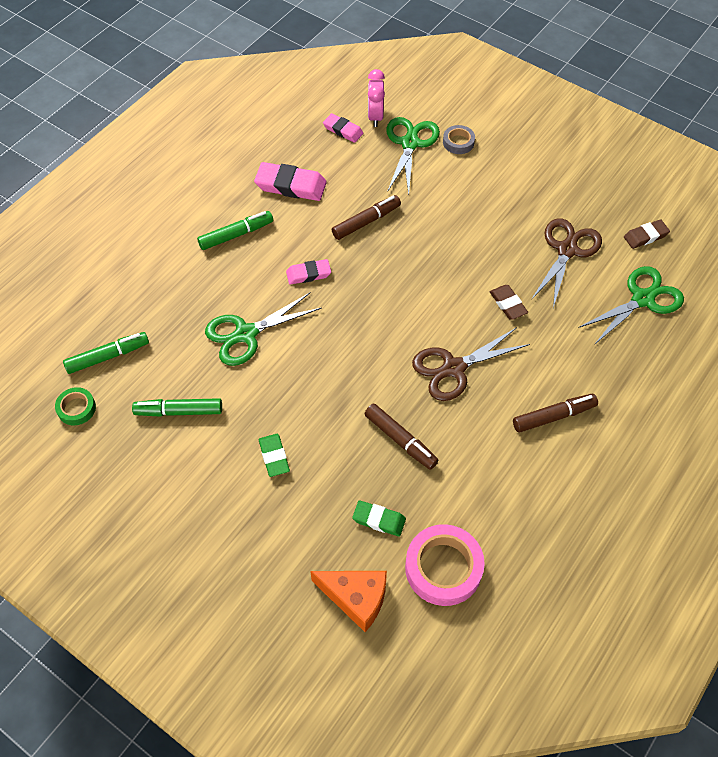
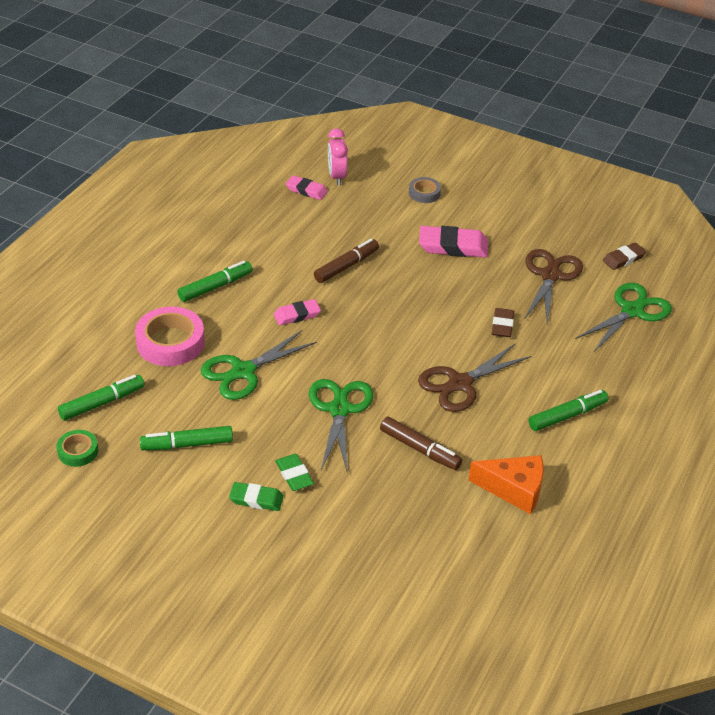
camera: 10 degrees left, 15 degrees down
(291, 185) = (263, 240): pink eraser -> pink eraser (453, 246)
(356, 598) = (403, 589): orange cheese -> orange cheese (514, 489)
(379, 520) = (412, 519): green eraser -> green eraser (256, 499)
(410, 143) = (376, 197): green scissors -> green scissors (339, 410)
(443, 568) = (486, 554): pink tape -> pink tape (170, 342)
(508, 304) = (502, 325): brown eraser -> brown eraser turned 45 degrees clockwise
(554, 416) = (567, 416): brown marker -> green marker

